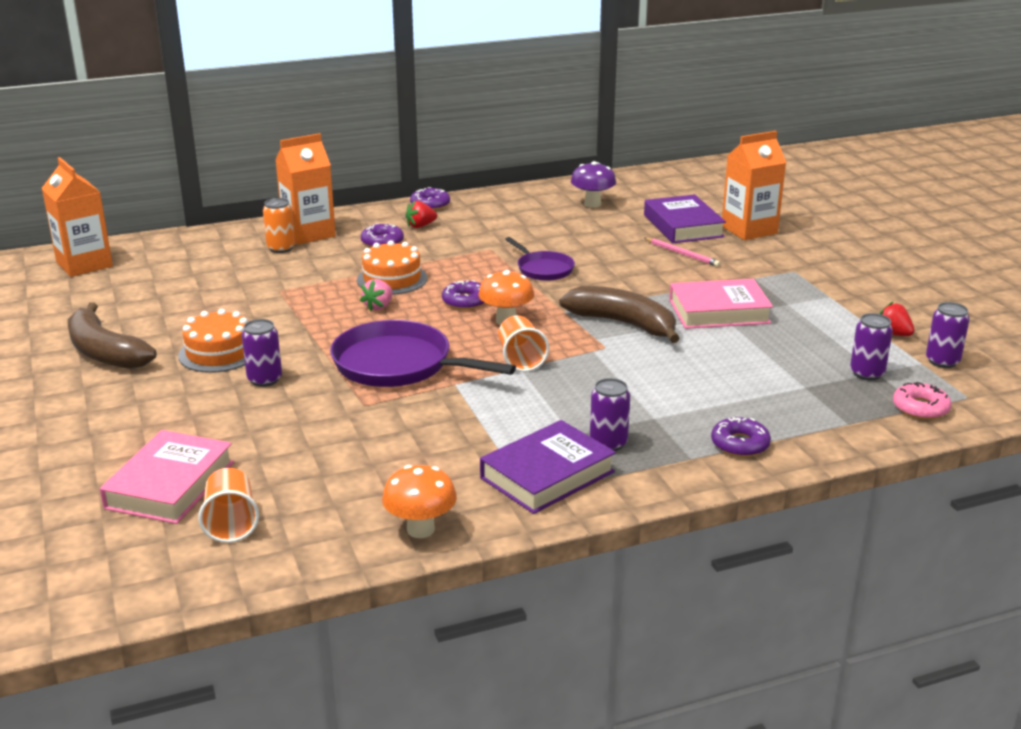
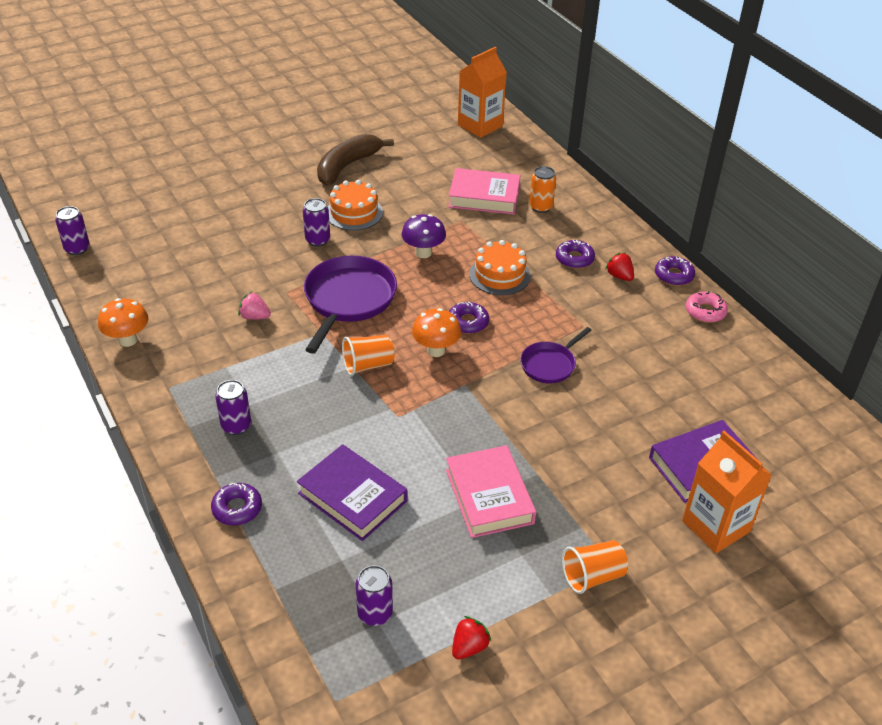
camera: 80 degrees right, 15 degrees up
(170, 485) = (183, 229): pink book -> pink book (484, 196)
(231, 523) = (141, 260): orange cup -> orange cup (592, 576)
(309, 233) = (576, 216): orange carton -> none
(379, 306) = (445, 275): pink strawberry -> pink strawberry (255, 317)
(547, 475) = (192, 395): purple book -> purple book (352, 497)
(592, 204) = (731, 389): purple mushroom -> purple mushroom (423, 253)
(623, 324) = (446, 426): brown banana -> none
(682, 254) = (623, 466): pink pencil -> none
(920, 408) = (308, 653): pink donut -> pink donut (705, 311)
(942, 361) = (412, 687): purple can -> purple can (77, 249)

